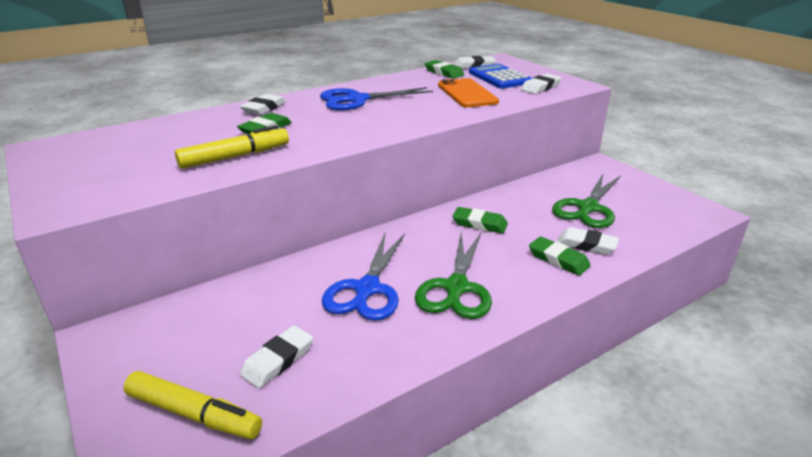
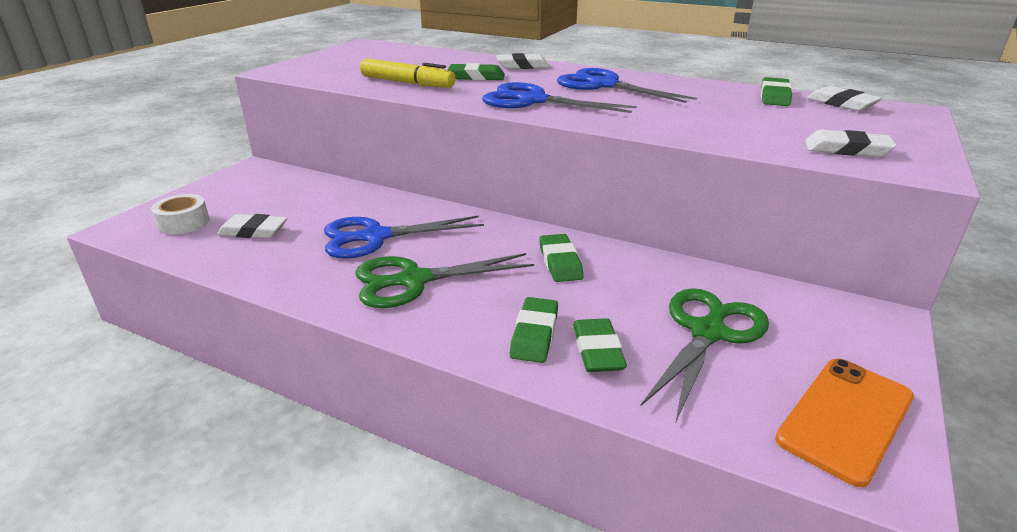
camera: 60 degrees right, 0 degrees up
(194, 414) = (183, 223): yellow marker -> white tape
(360, 127) = (533, 101): none -> blue scissors
(467, 93) = (724, 119): orange phone -> orange phone (845, 418)
(499, 77) = (828, 123): blue calculator -> none
(586, 244) = (598, 350): white eraser -> green eraser
(588, 208) = (708, 333): green scissors -> green scissors turned 120 degrees clockwise

